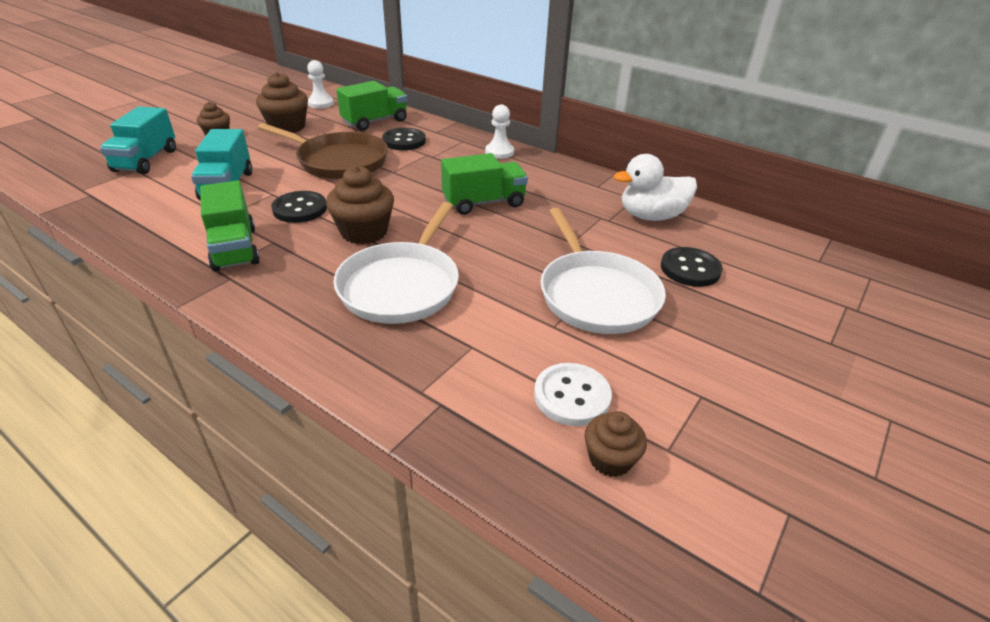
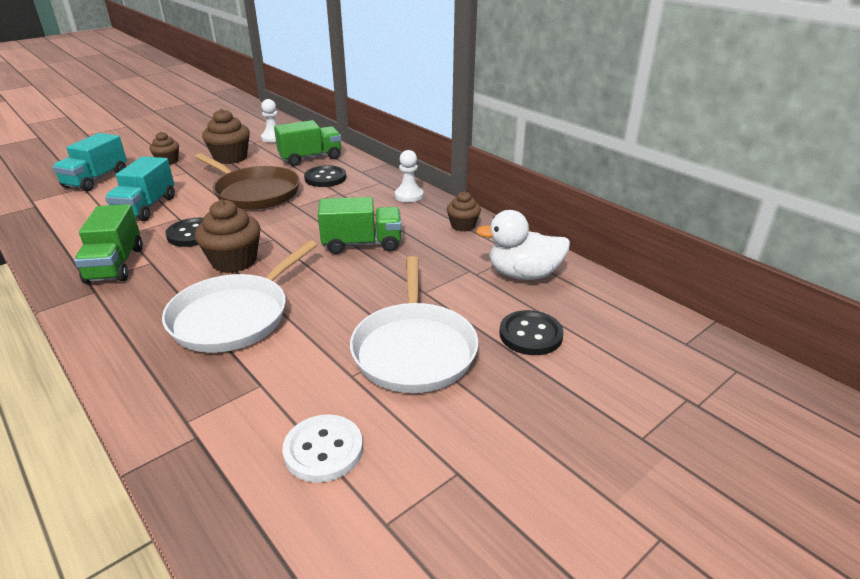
camera: 15 degrees right, 5 degrees down
(610, 459) = (319, 522): brown cupcake -> brown cupcake (463, 225)

